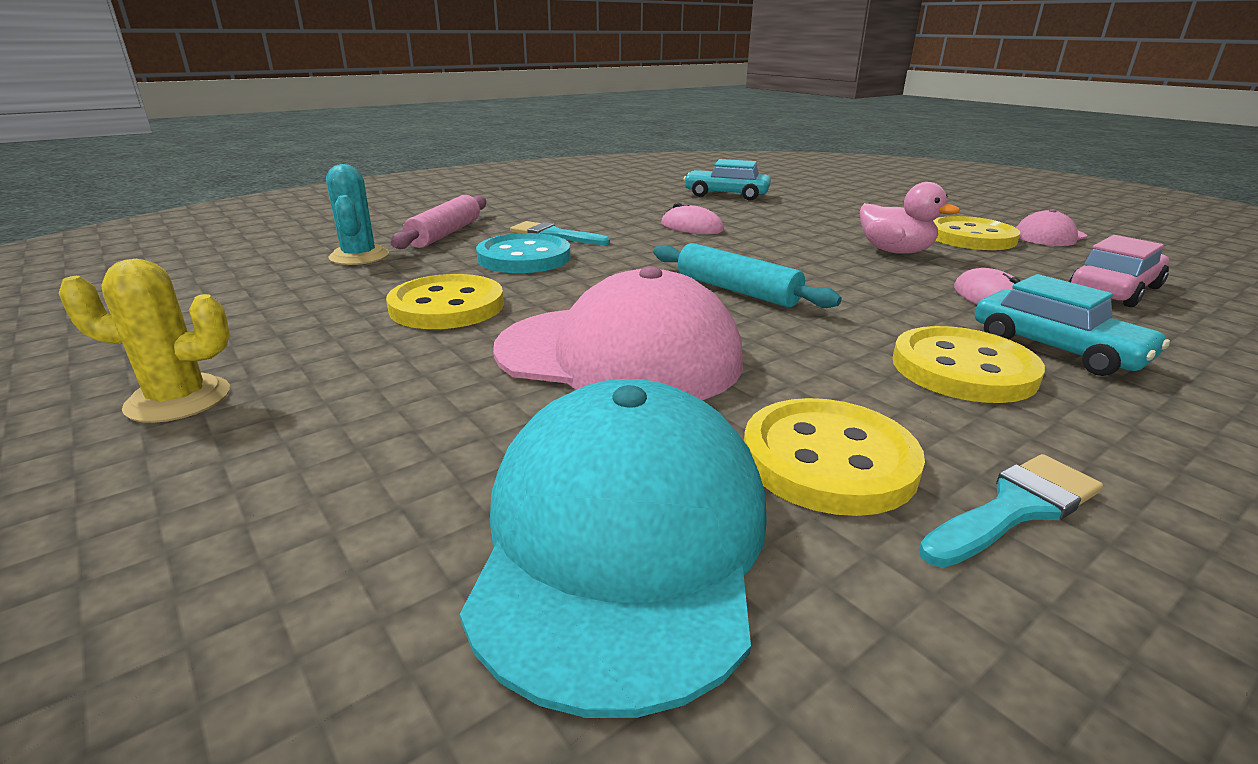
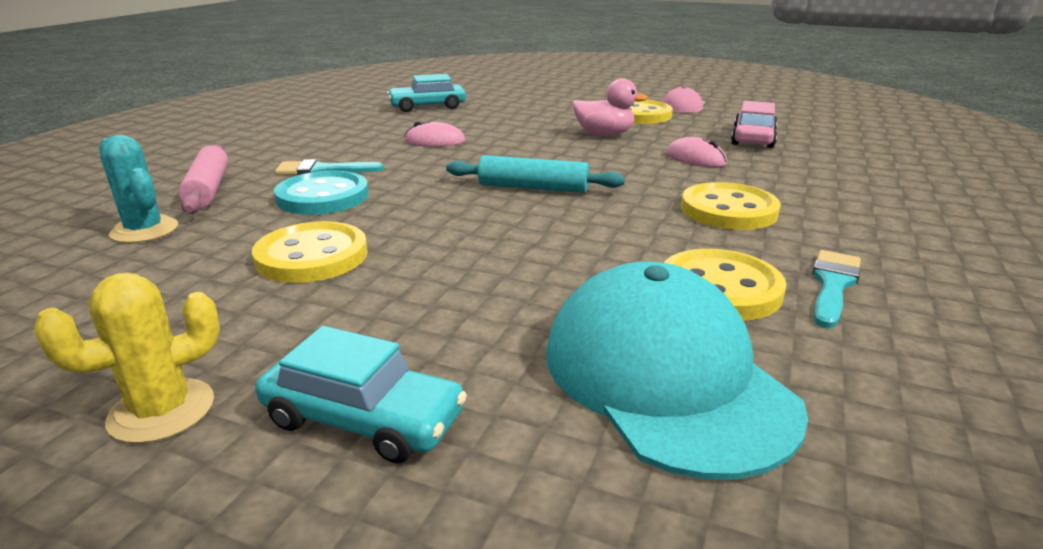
camera: 30 degrees left, 0 degrees up
(619, 355) = (510, 258): pink cap -> none
(1056, 349) = (761, 184): turquoise car -> turquoise car (363, 418)

